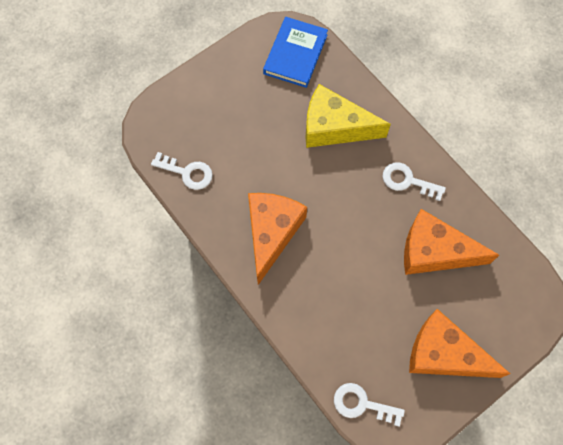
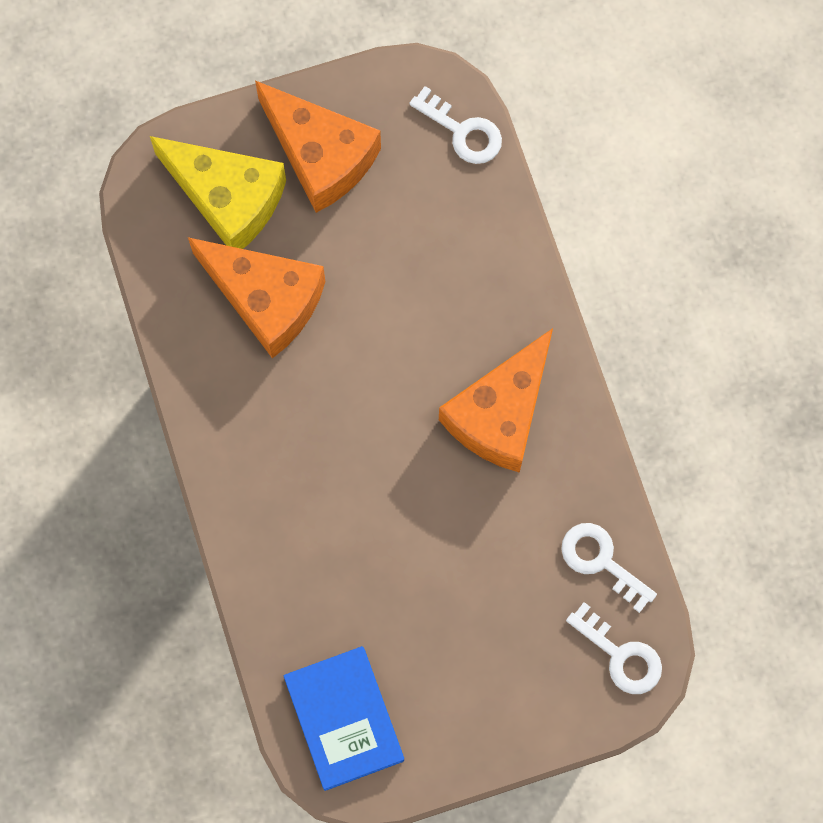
camera: 160 degrees left, 5 degrees up
(295, 54) = (344, 719): blue book -> blue book turned 60 degrees counterclockwise
(334, 127) = (332, 556): yellow cheese -> yellow cheese (227, 198)
(407, 181) = (256, 422): white key -> white key (621, 655)

